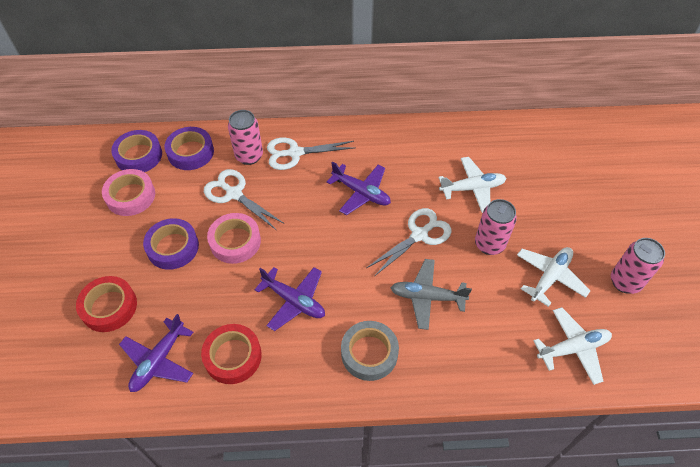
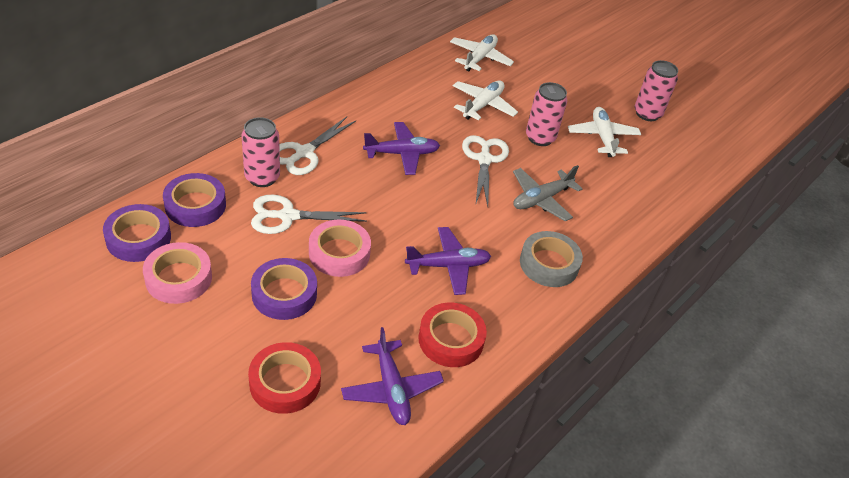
camera: 50 degrees left, 10 degrees down
(573, 348) = (666, 174): white plane -> white plane (480, 58)

